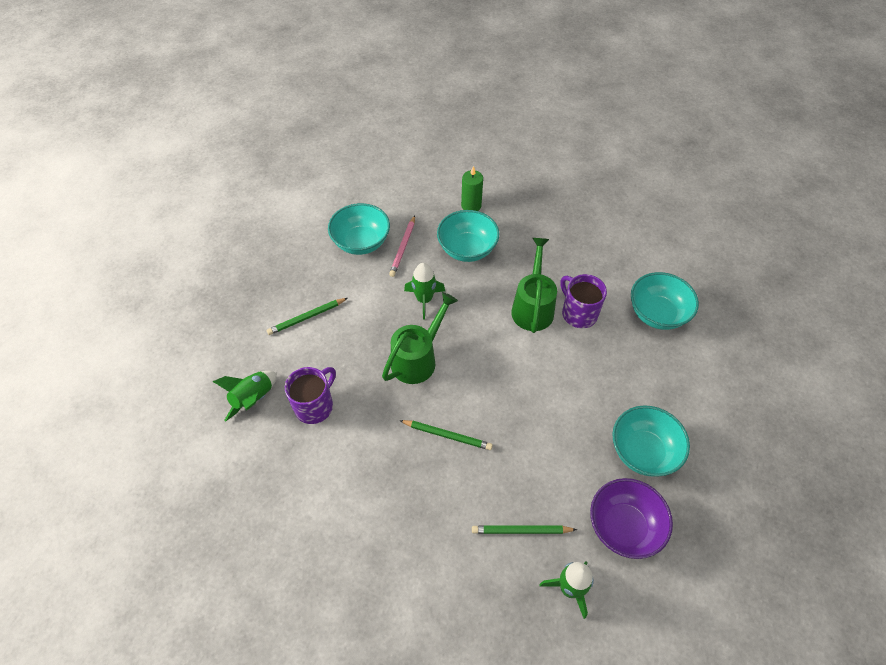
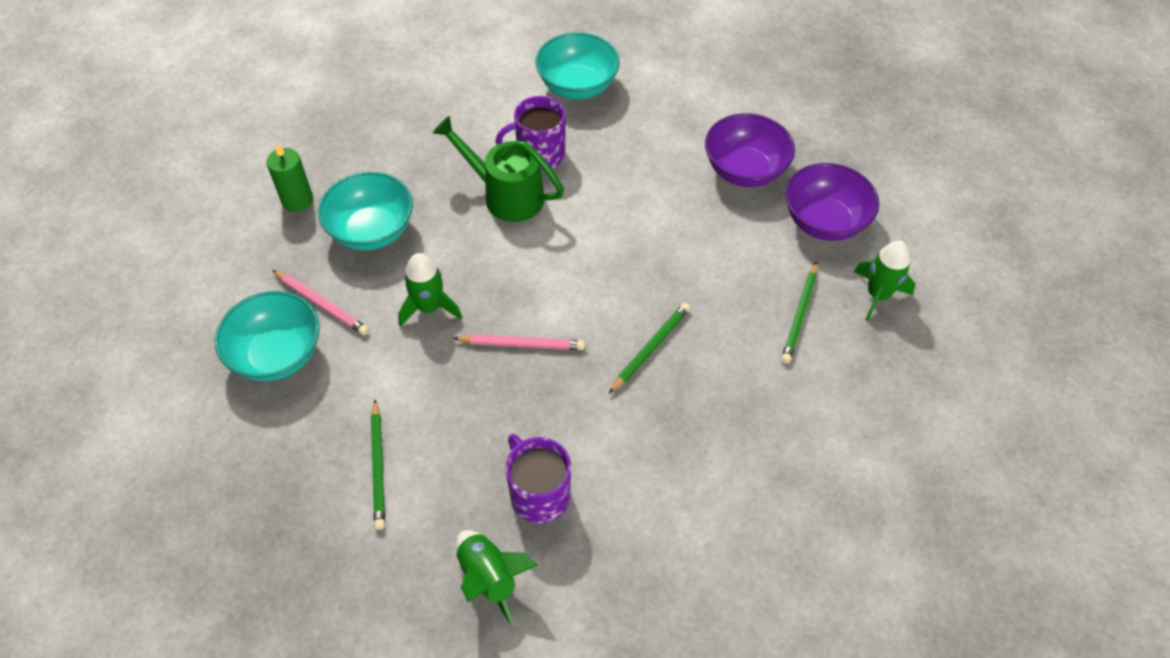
camera: 70 degrees left, 0 degrees up
(418, 358) = (522, 344): green watering can -> pink pencil
(643, 451) = (744, 170): turquoise bowl -> purple bowl

